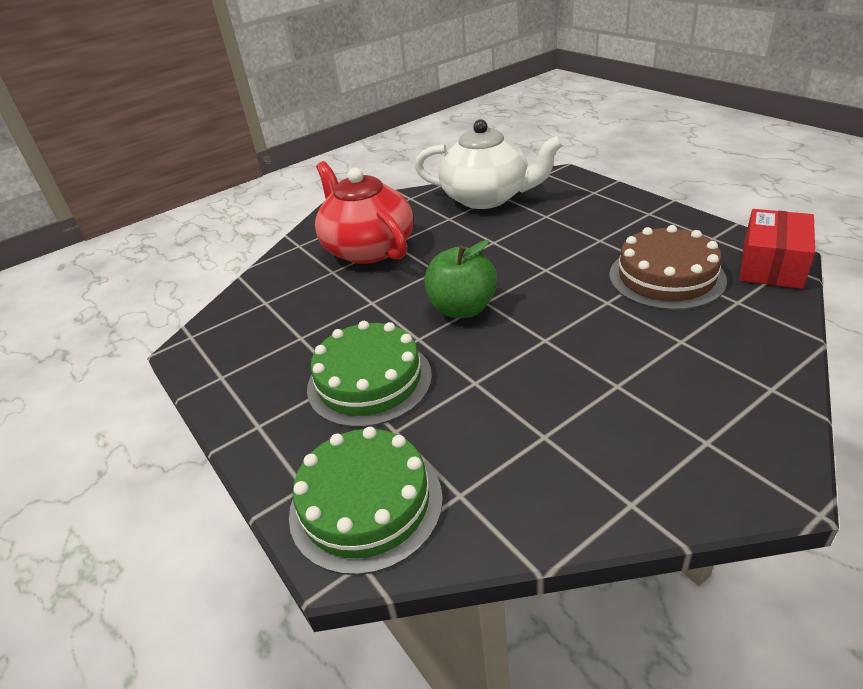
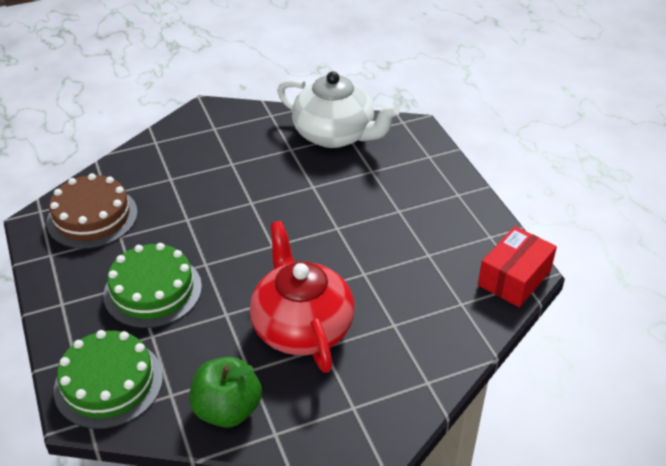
camera: 10 degrees right, 5 degrees up
(367, 248) = (209, 162): red teapot -> red teapot (301, 326)
(462, 308) = (251, 246): green apple -> green apple (227, 410)
(666, 277) = (424, 264): brown cake -> brown cake (92, 217)

